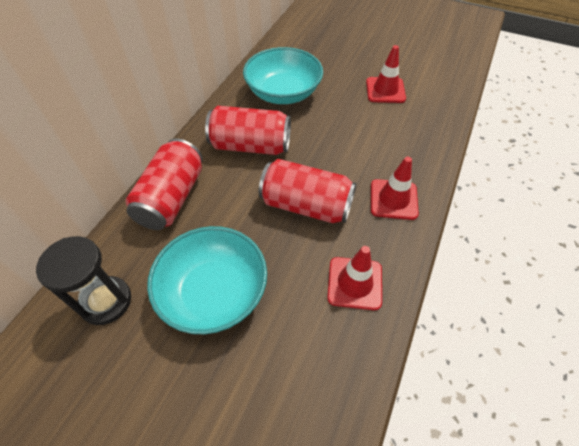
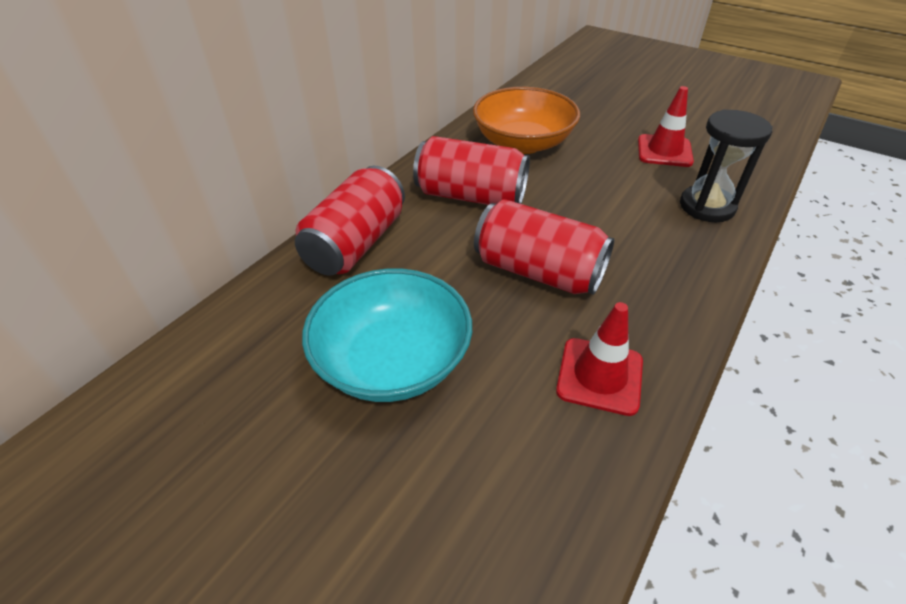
camera: 10 degrees right, 10 degrees down
(106, 301) = (244, 352): black hourglass -> black hourglass (707, 206)
(283, 93) = (523, 143): turquoise bowl -> orange bowl
(393, 199) = (667, 278): red traffic cone -> none

